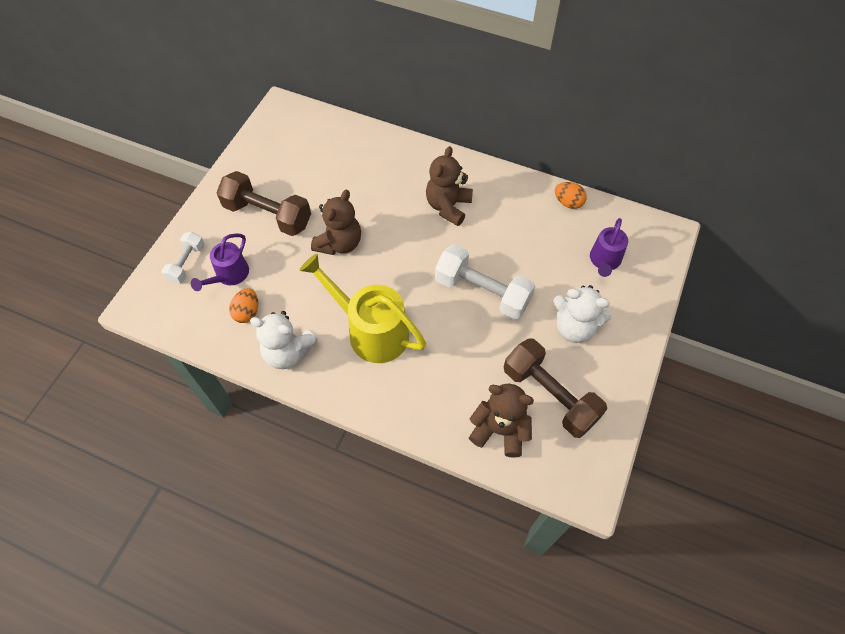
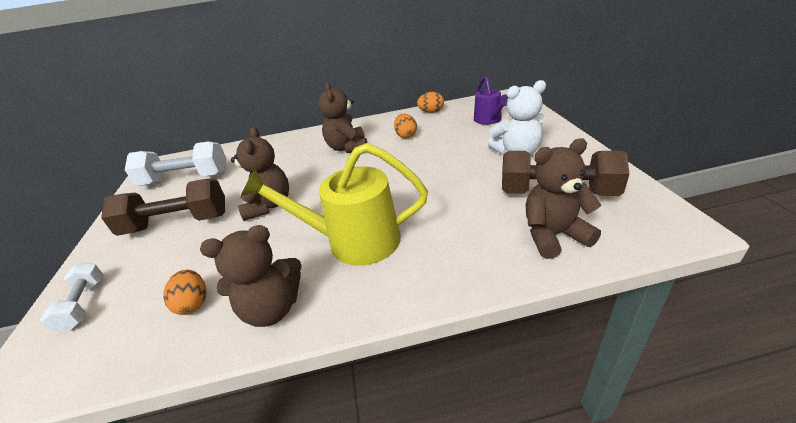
camera: 30 degrees left, 25 degrees down
(229, 276) = (151, 286): purple watering can -> none
(288, 352) = (272, 309): white teddy bear -> brown teddy bear
(482, 292) = (426, 171): white dumbbell -> white dumbbell (186, 179)
(510, 226) = (406, 136): none -> orange egg

